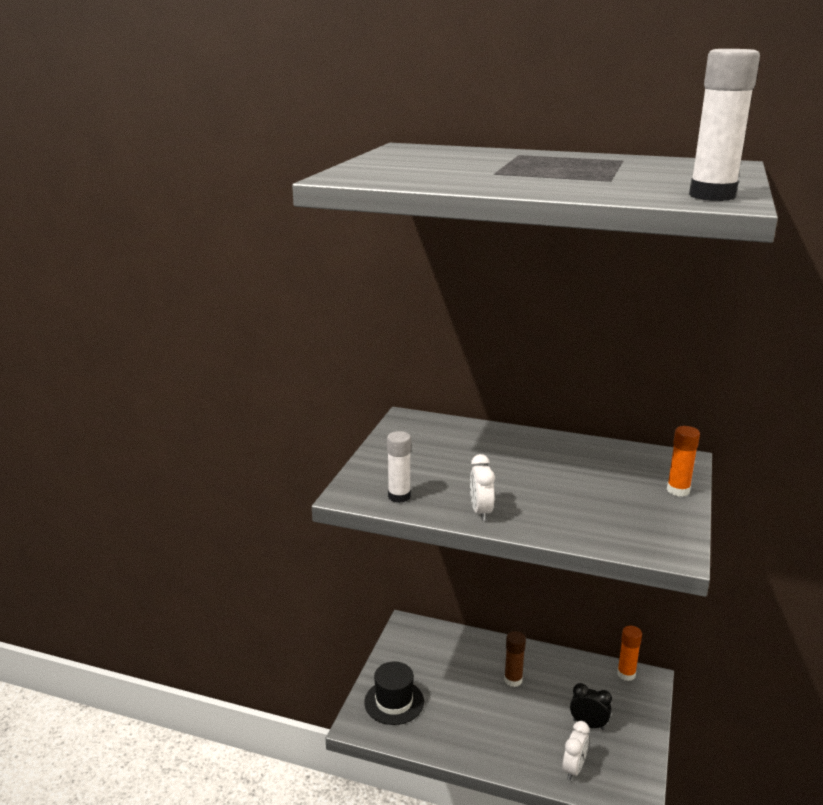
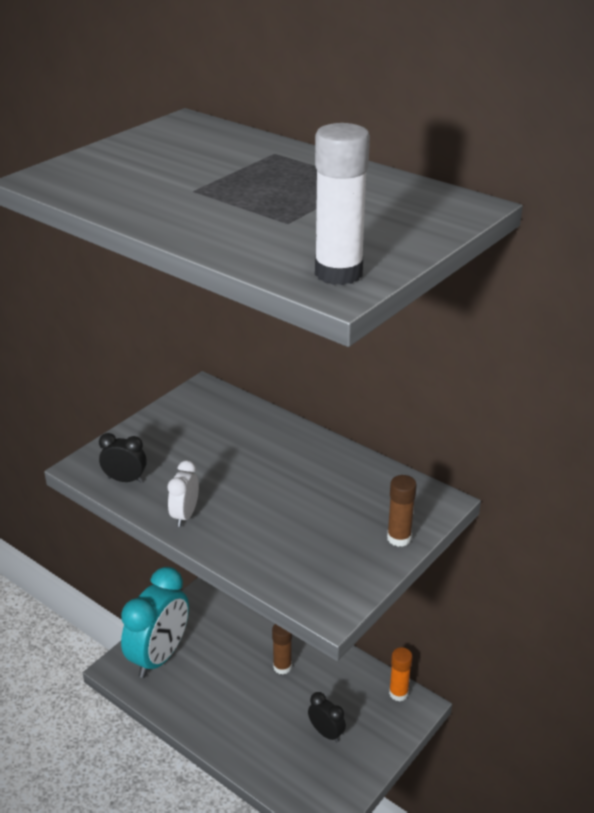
camera: 20 degrees right, 10 degrees up
(394, 702) = (159, 656): black hat -> turquoise clock
(399, 496) = (125, 480): white glue stick -> black clock
(573, 769) = (283, 771): white clock -> none
(678, 490) = (399, 538): orange glue stick -> brown glue stick

